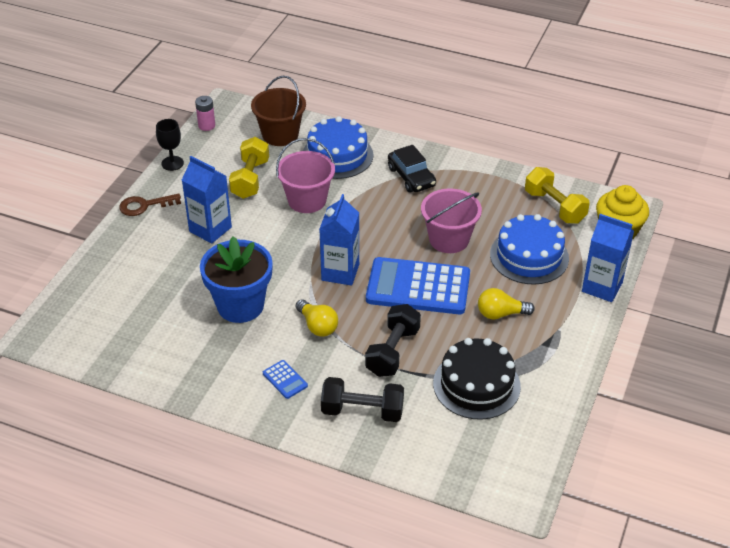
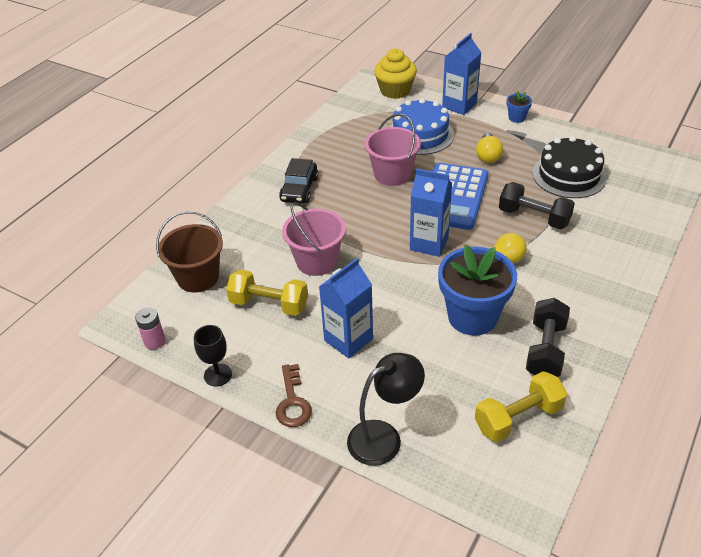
camera: 80 degrees left, 0 degrees up
(108, 258) = (384, 437): none -> black lamp
(285, 379) = (573, 287): blue calculator -> none
(337, 155) = (250, 236): blue cake -> none
(362, 411) = (606, 240): black dumbbell -> black dumbbell (545, 350)
(411, 177) = (299, 189): black car -> black car turned 120 degrees clockwise
(554, 207) = (360, 116): yellow dumbbell -> yellow dumbbell (518, 418)
(589, 340) = (517, 118): none -> blue flower pot

